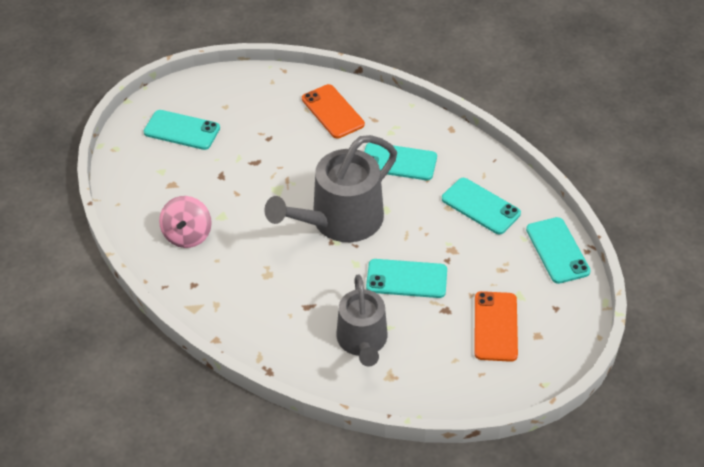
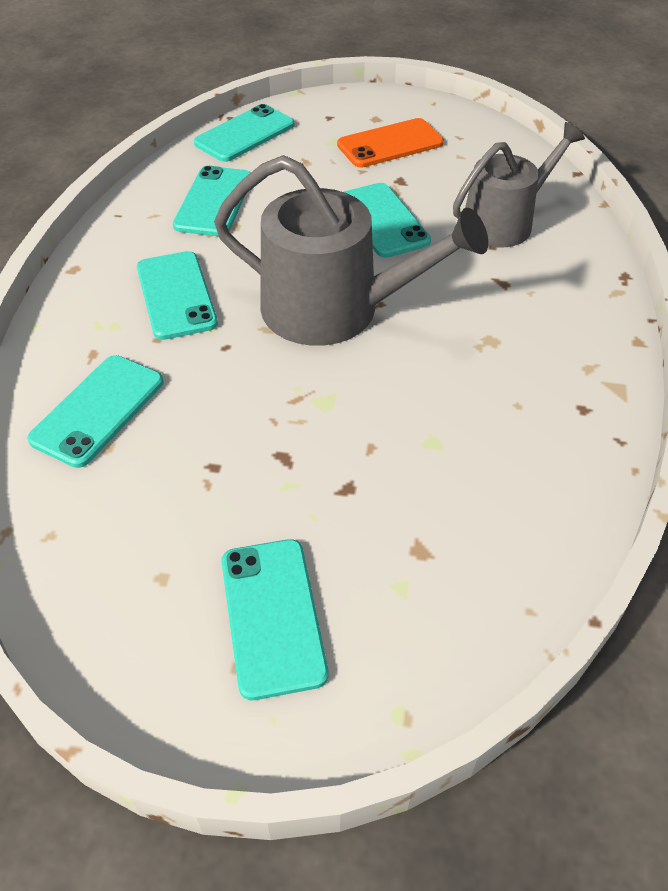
camera: 120 degrees left, 0 degrees up
(187, 235) = (505, 465): pink spinning top -> none
(332, 112) = (98, 410): orange phone -> turquoise phone

